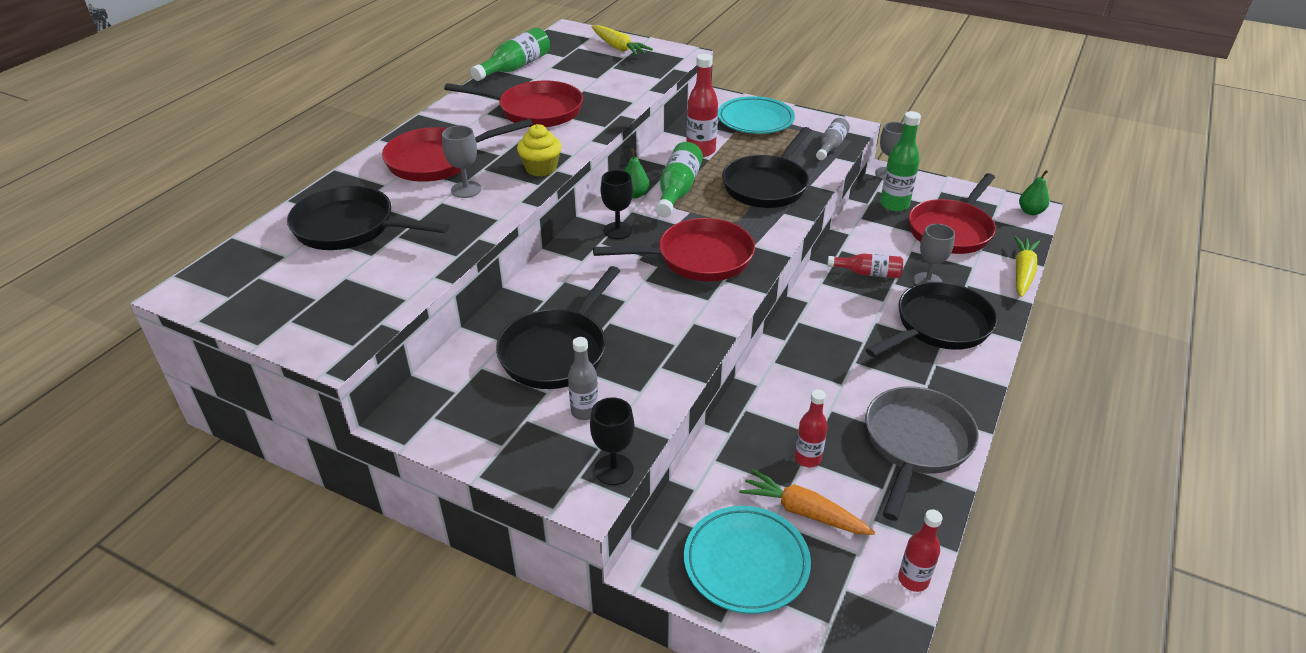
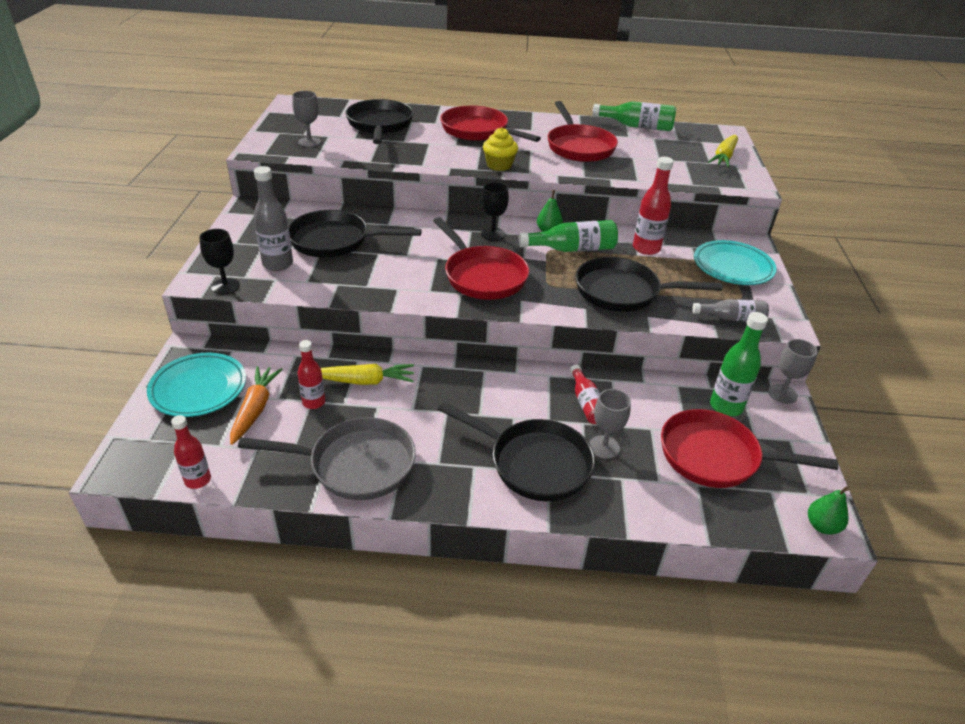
camera: 65 degrees right, 0 degrees up
(466, 189) = (449, 147): grey goblet -> grey goblet (309, 142)
(585, 412) = (278, 264): grey bottle -> grey bottle, size x1.52
(1022, 272) = (680, 525): yellow carrot -> yellow carrot (365, 381)

